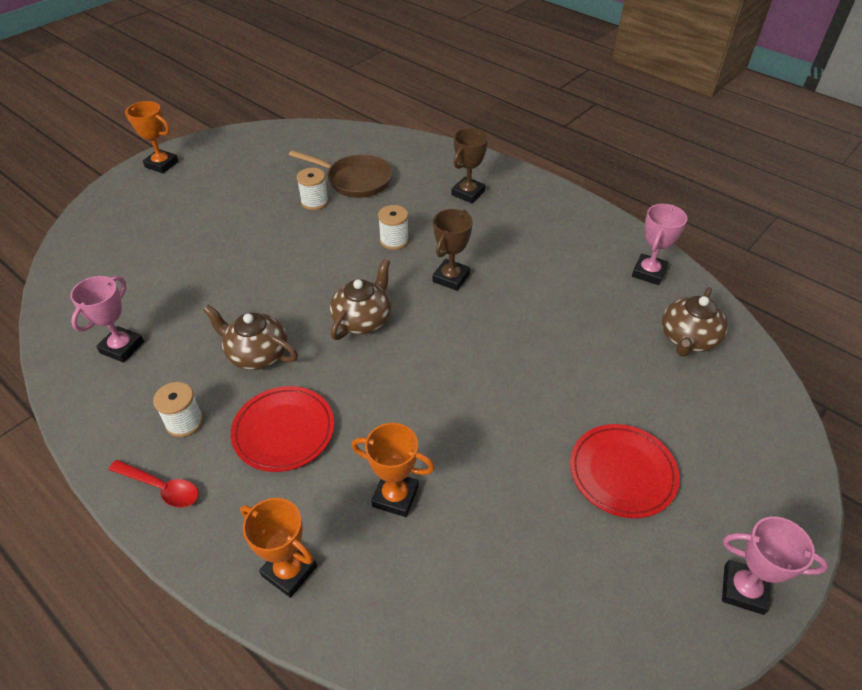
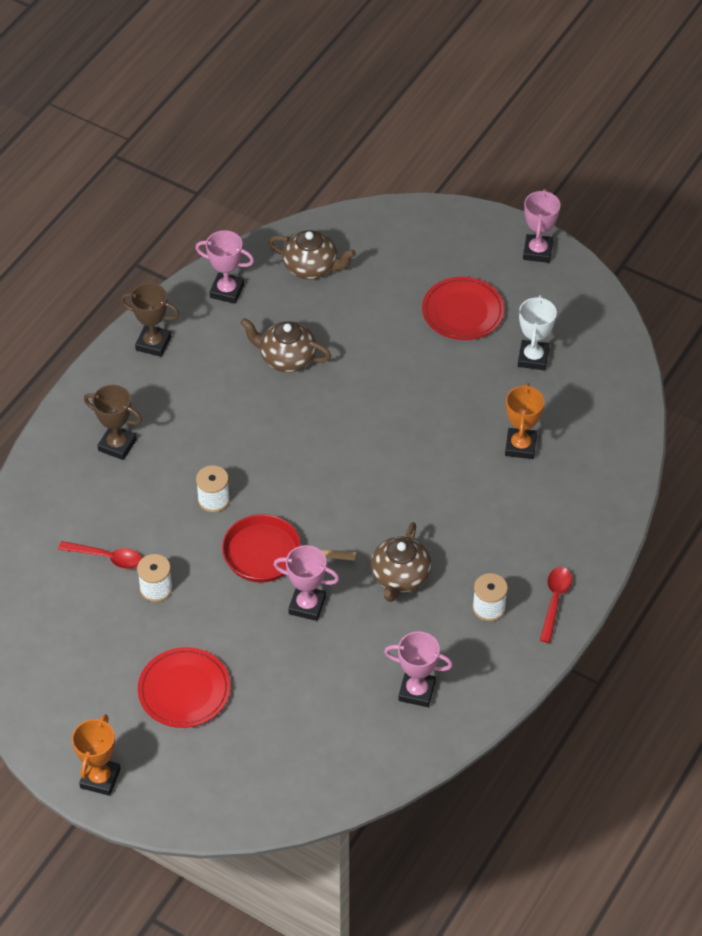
camera: 100 degrees left, 5 degrees up
(256, 285) = (307, 605): none -> pink trophy
(284, 431) = (480, 533): red plate -> red plate (184, 690)
(289, 571) = (597, 498): orange trophy -> none
(321, 267) = (268, 554): none -> red pan
(355, 180) = (107, 557): brown pan -> red spoon
(363, 319) = (337, 504): brown teapot -> brown teapot (286, 358)
(451, 278) = (264, 443): brown trophy -> brown trophy (153, 343)
(539, 541) = (533, 358): none -> white trophy

